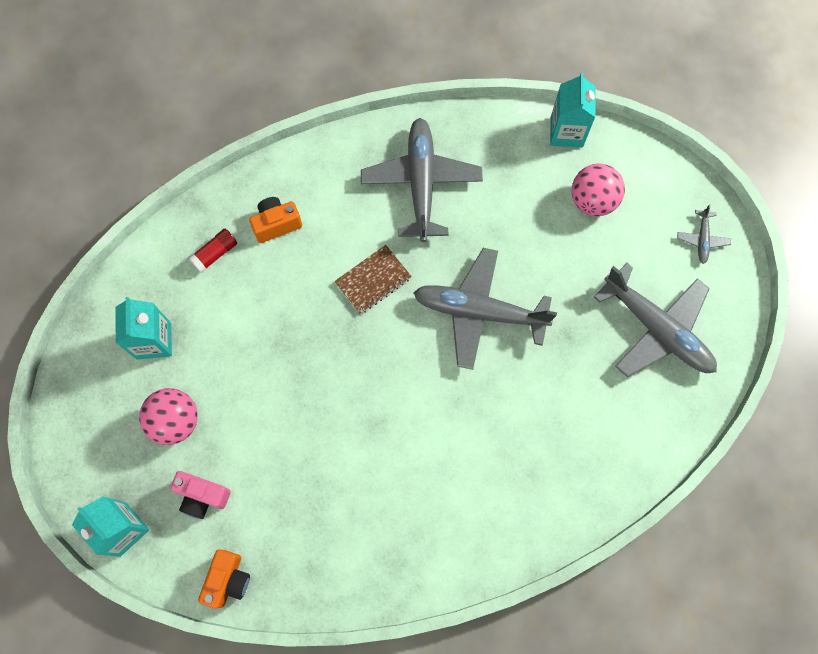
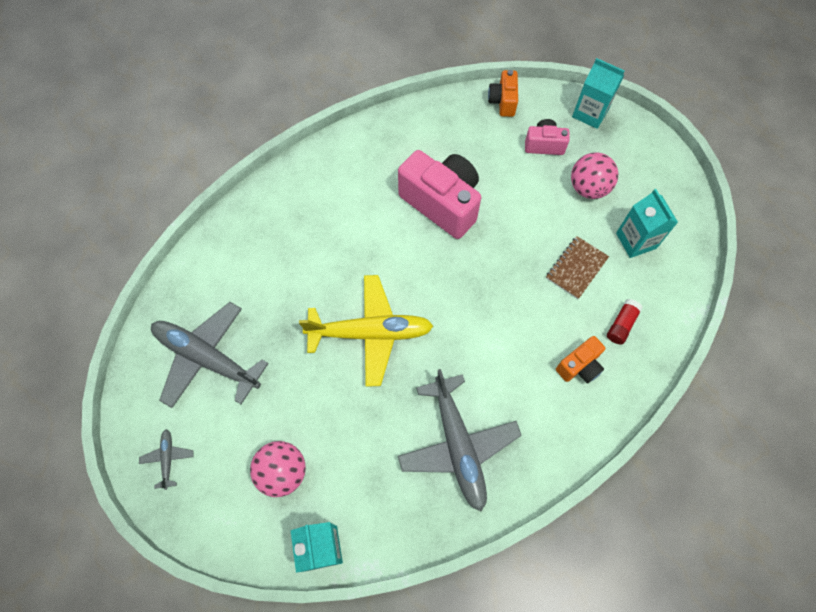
camera: 165 degrees right, 5 degrees down
(356, 447) = (442, 203): none -> pink camera
(373, 280) = (472, 337): brown notebook -> brown notebook (576, 268)
(479, 312) = (370, 333): grey plane -> yellow plane

